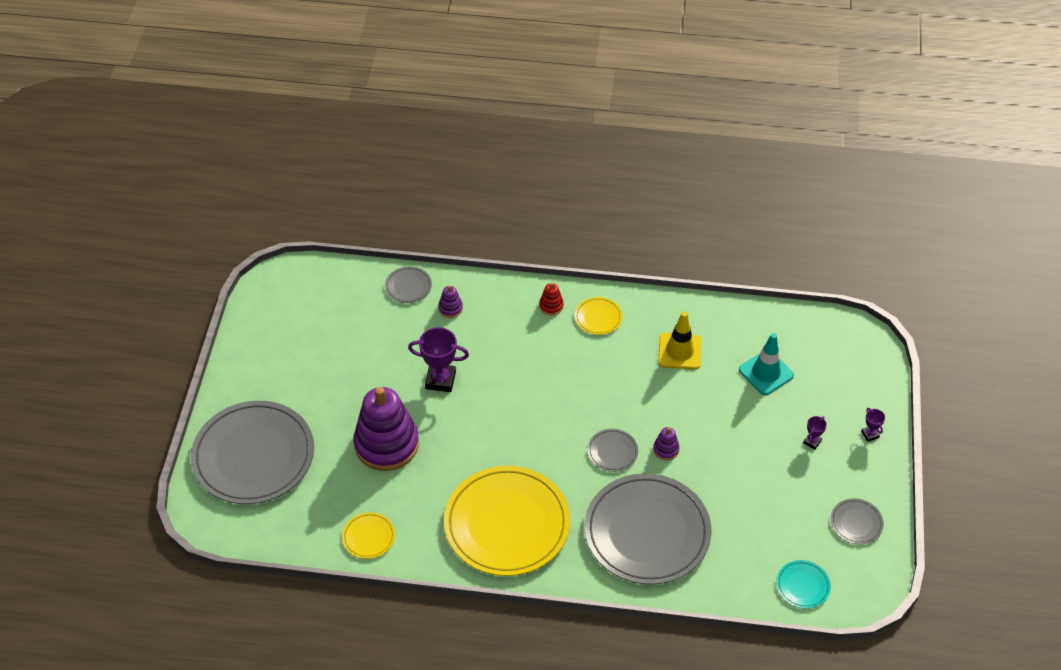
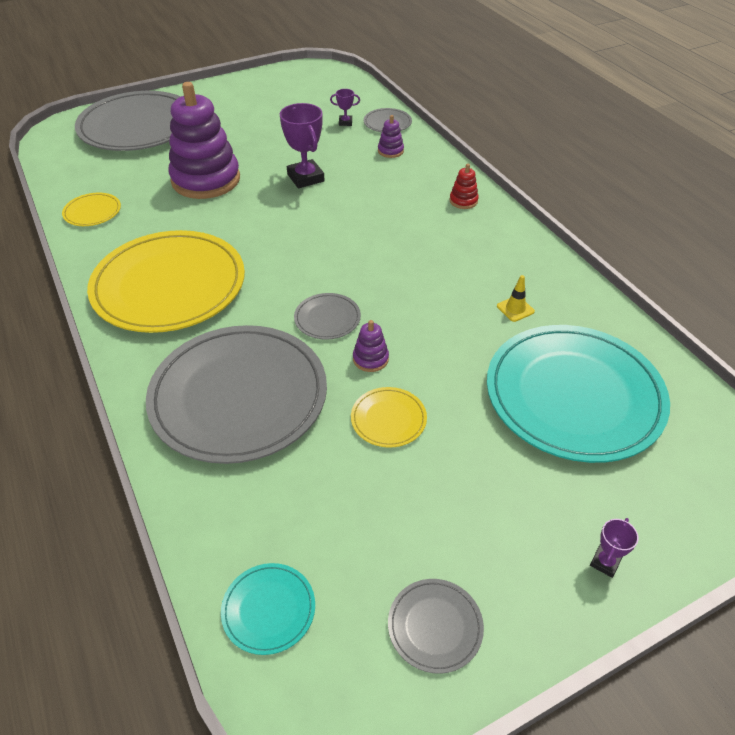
camera: 55 degrees right, 5 degrees down
(598, 317) = (487, 234): yellow plate -> yellow plate (388, 419)
(679, 351) = (515, 309): yellow traffic cone -> yellow traffic cone, size x0.51
(766, 373) = (574, 396): turquoise traffic cone -> turquoise plate
(812, 442) = (521, 497): purple trophy -> purple trophy (345, 122)

